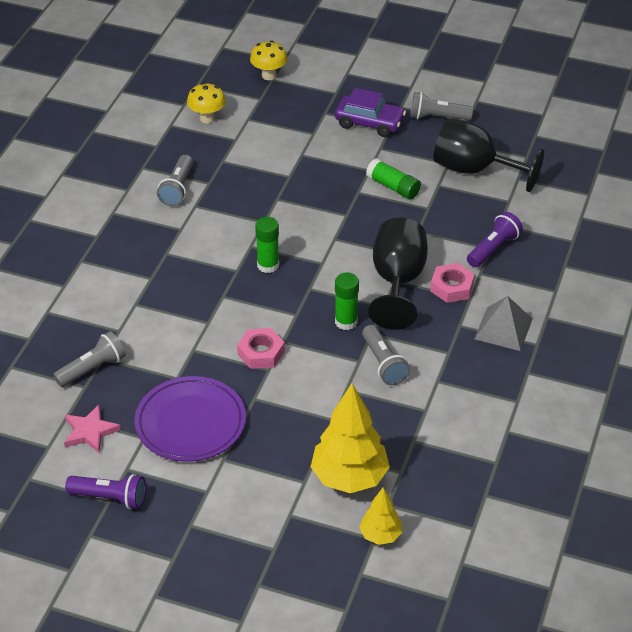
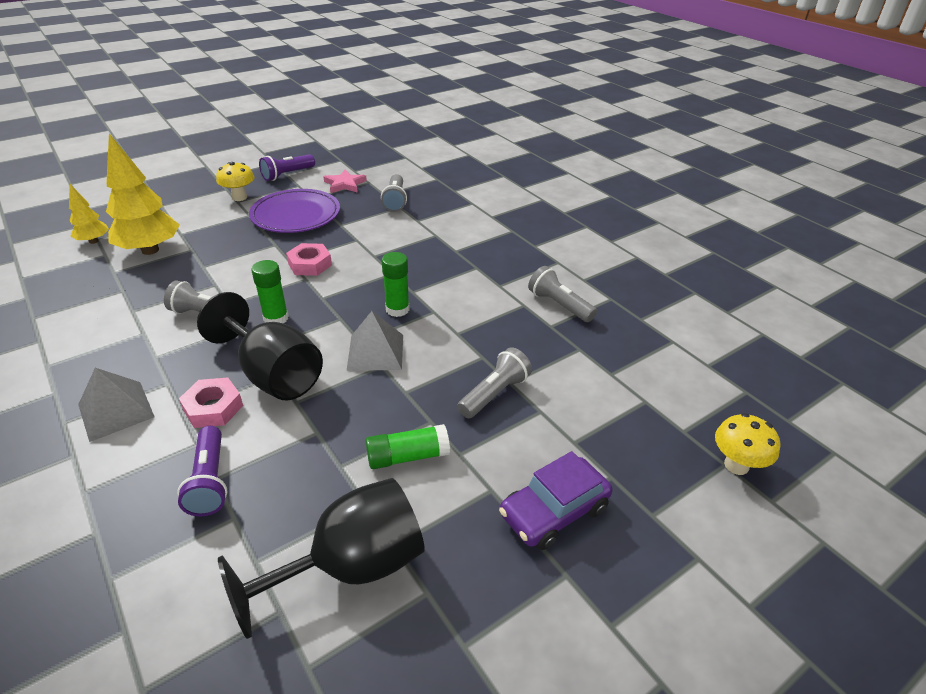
camera: 125 degrees right, 5 degrees down
(207, 118) = (668, 370): yellow mushroom -> yellow mushroom (239, 197)
(325, 249) = (375, 352): none -> grey pyramid
(437, 117) = (504, 607): grey flashlight -> grey flashlight (495, 393)

